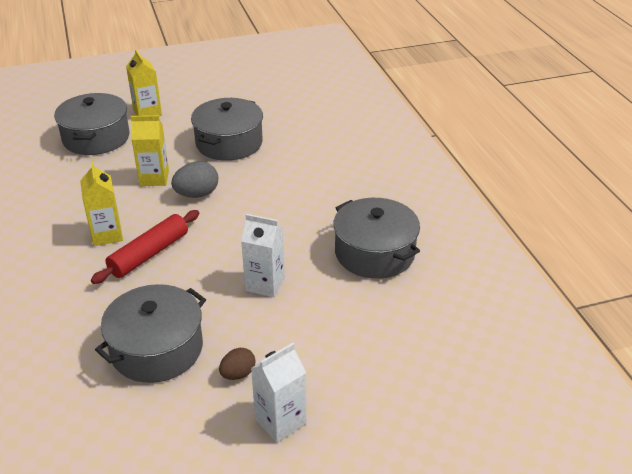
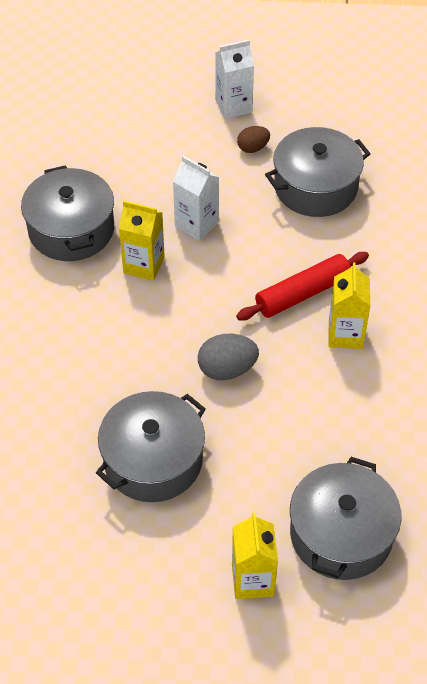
camera: 160 degrees left, 15 degrees up
(154, 178) = (273, 416): yellow carton -> yellow carton (144, 265)

